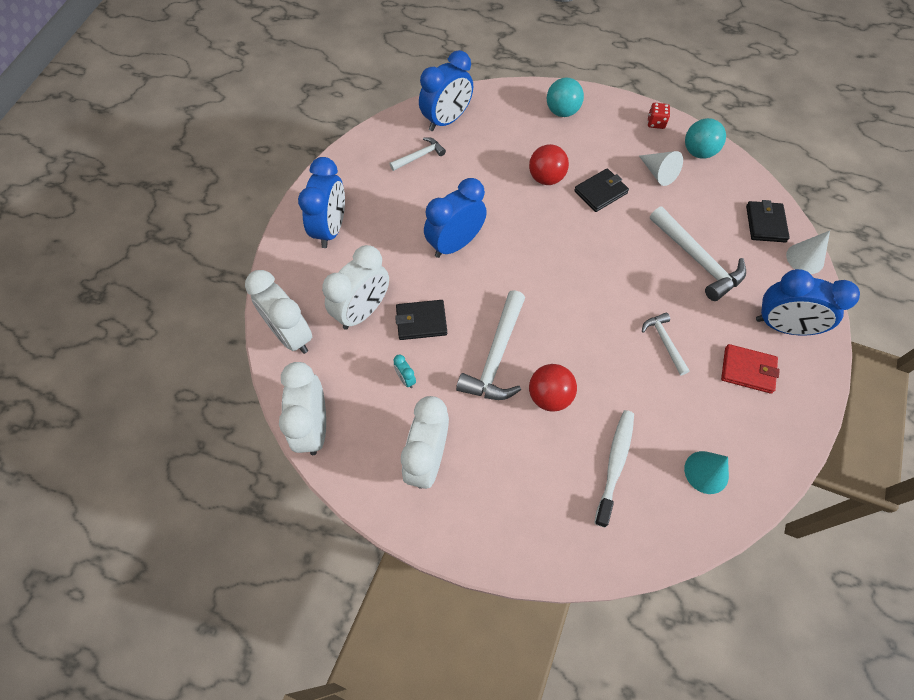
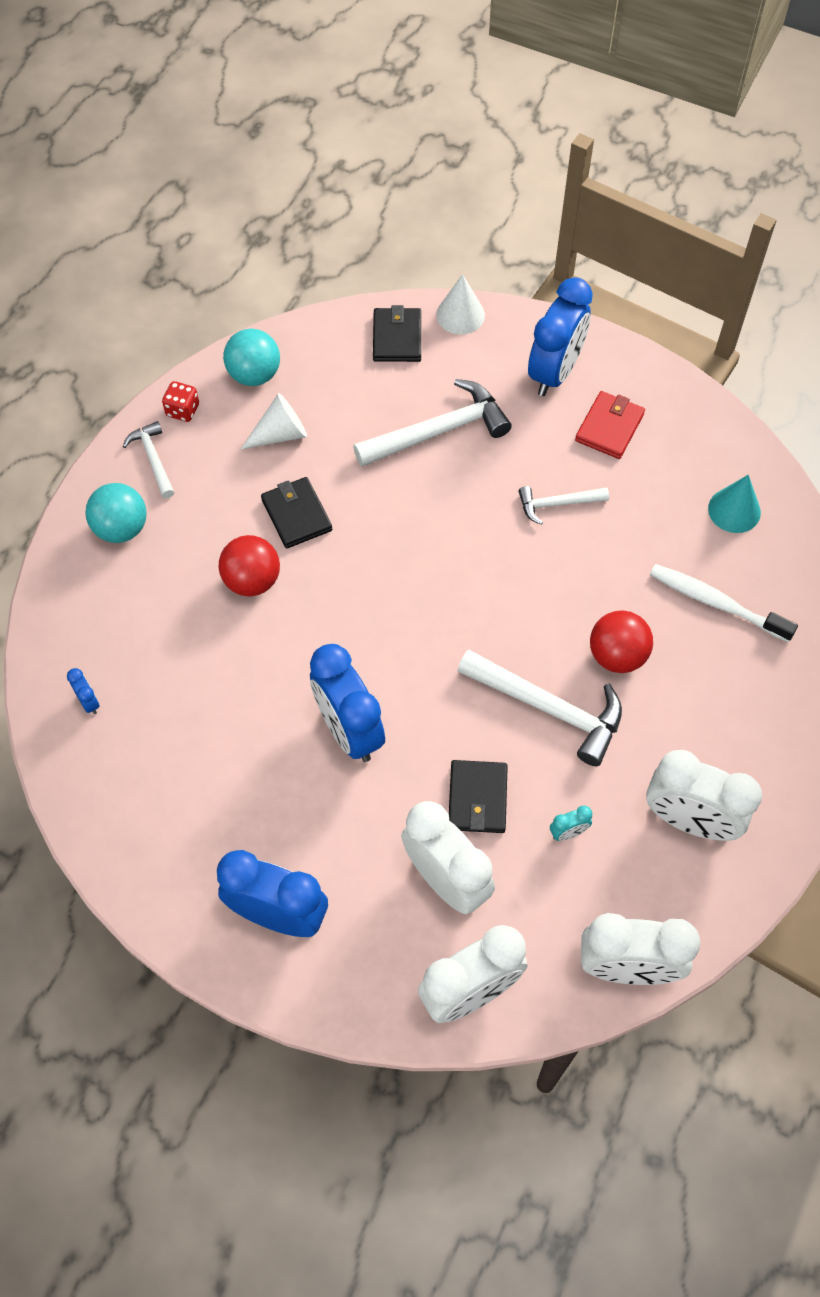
camera: 80 degrees left, 0 degrees up
(419, 156) = (157, 756): white hammer -> white hammer (153, 459)
(446, 120) = (88, 702): blue clock -> blue clock, size x0.41
(765, 223) = (397, 338): black wallet -> black wallet turned 75 degrees clockwise

